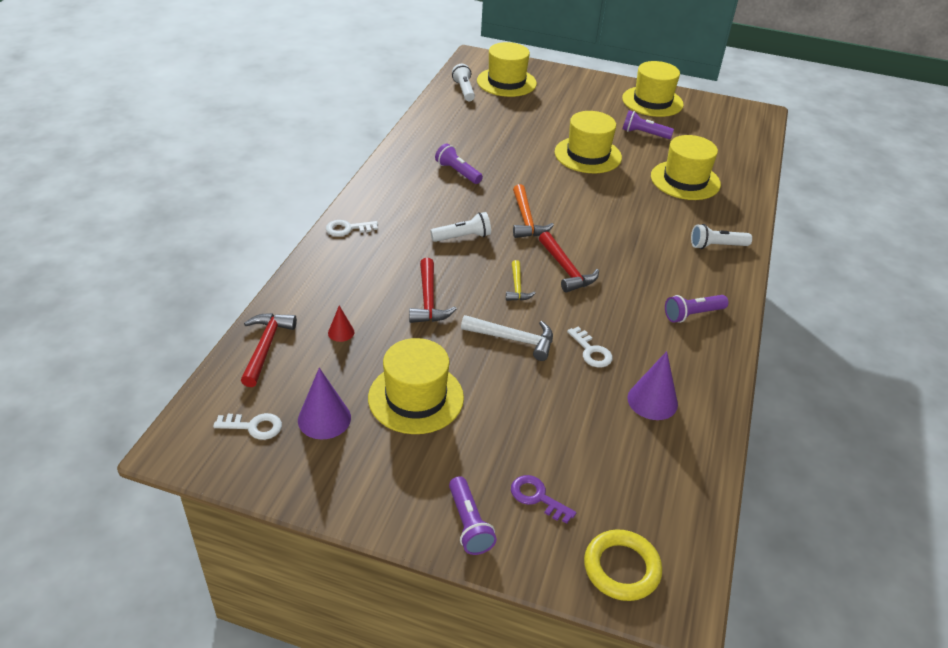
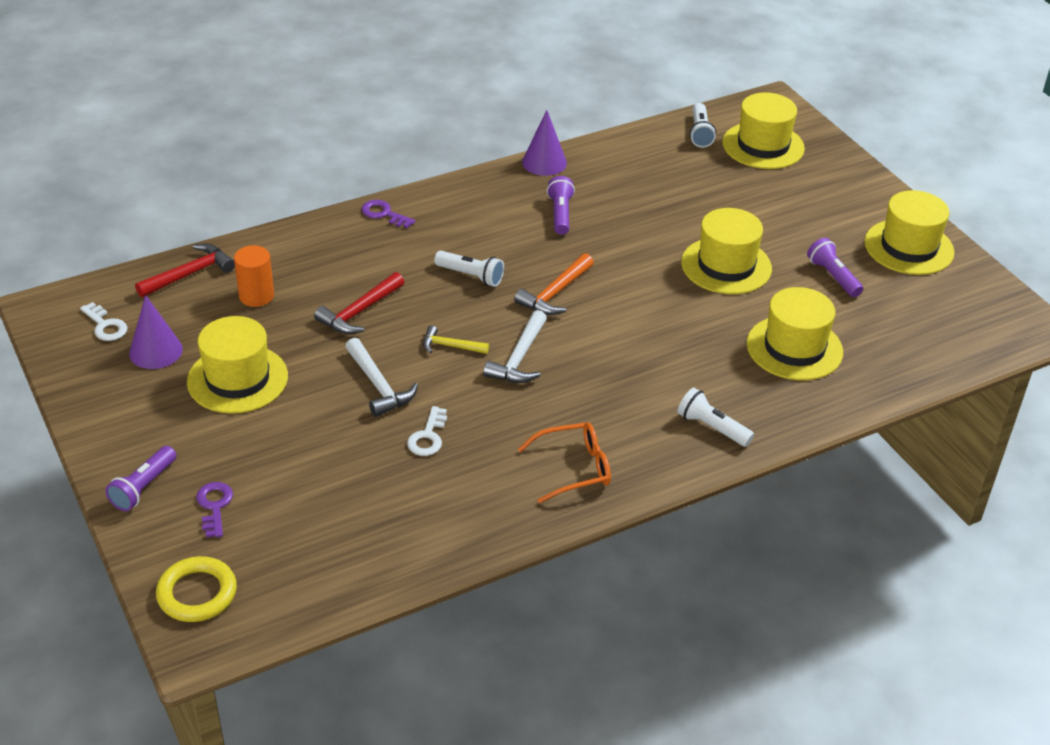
camera: 45 degrees right, 0 degrees up
(341, 332) = (256, 296): red cone -> orange cylinder
(347, 229) = (384, 214): white key -> purple key
(464, 90) = (700, 133): white flashlight -> white flashlight turned 150 degrees clockwise
(517, 287) = (450, 346): yellow hammer -> yellow hammer turned 60 degrees clockwise
(566, 269) = (519, 358): red hammer -> white hammer
(652, 401) = (414, 507): purple cone -> purple cone (544, 162)
(692, 314) = (573, 468): purple flashlight -> orange glasses

